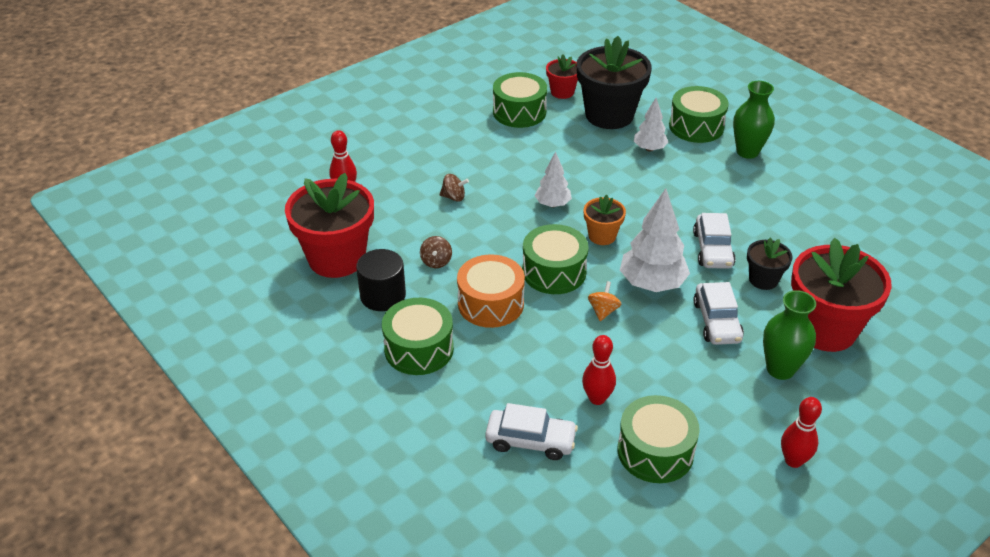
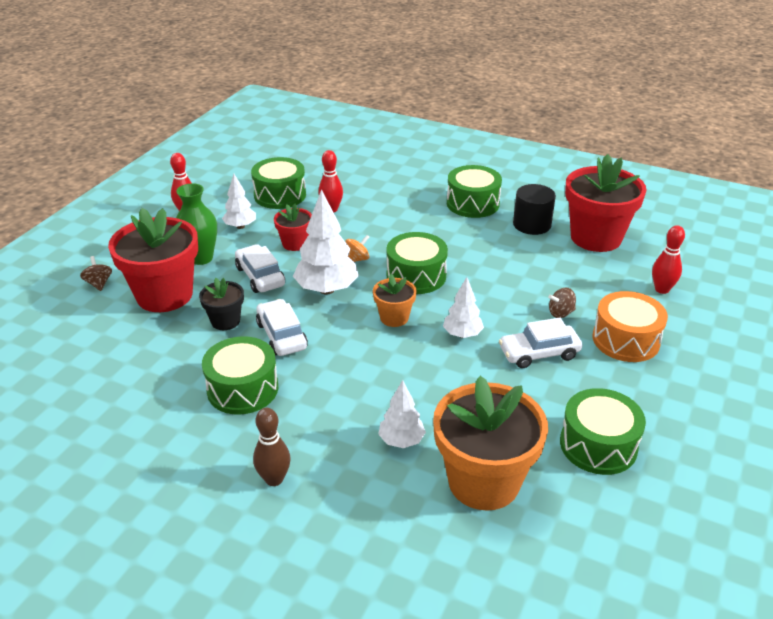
camera: 155 degrees right, 5 degrees down
(436, 261) = (518, 256): brown spinning top -> brown spinning top (99, 283)
(490, 303) = (448, 241): orange drum -> orange drum (626, 340)
(530, 440) = (361, 181): white car -> white car (539, 353)
(562, 92) = (575, 504): red flower pot -> red flower pot (295, 243)
(603, 311) = (357, 259): orange spinning top -> orange spinning top turned 120 degrees counterclockwise
(609, 115) = (483, 481): black flower pot -> orange flower pot
(696, 126) = (357, 502): green drum -> green drum (242, 389)
(723, 407) = (240, 226): none -> white tree
(747, 152) = (274, 479): green vase -> brown bowling pin

